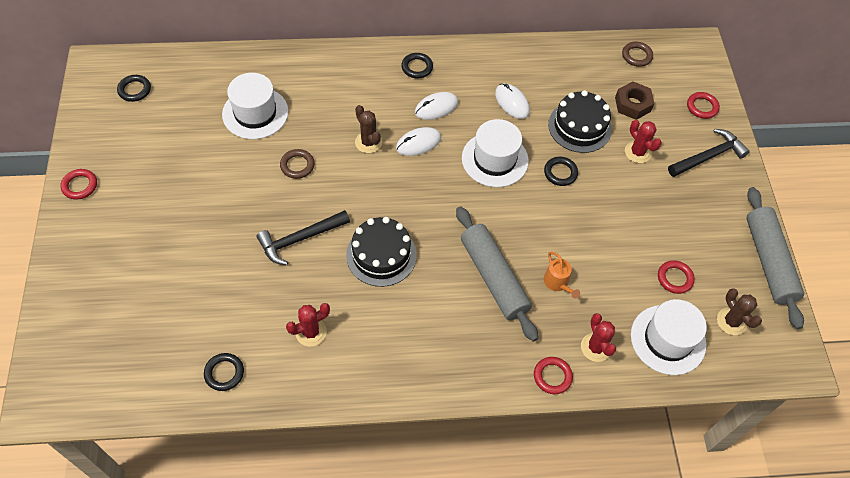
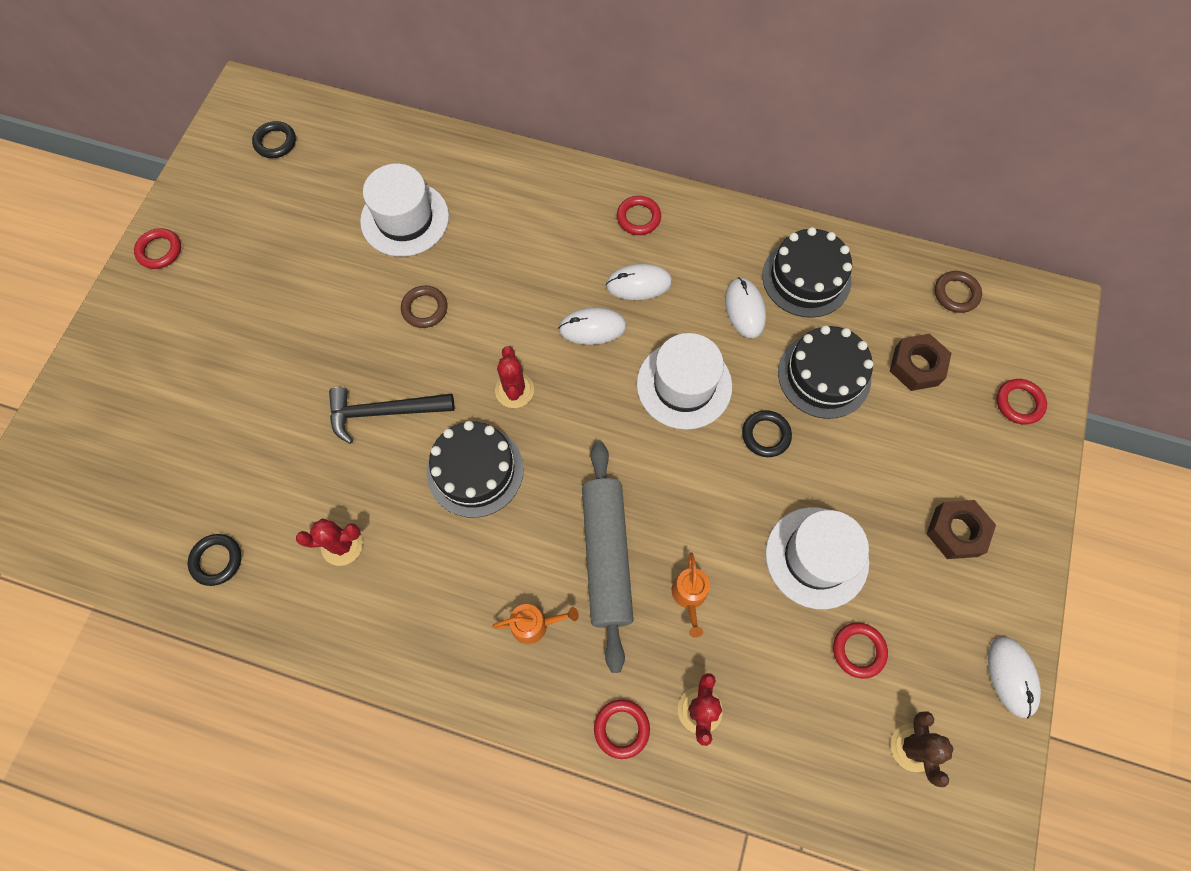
camera: 25 degrees right, 10 degrees up
(368, 142) = (528, 305): brown cactus -> none
(417, 67) = (638, 218): black ring -> red ring
(466, 335) = (534, 624): none -> orange watering can
(542, 73) = (806, 278): none -> black cake
(637, 152) = (890, 441): red cactus -> red cactus (514, 390)
(668, 339) = (806, 738): white hat -> white hat (816, 557)
(700, 191) = (956, 531): none -> brown nut
(709, 156) = (994, 483): black hammer -> none
(768, 261) = (1011, 676): grey rolling pin -> white mouse

